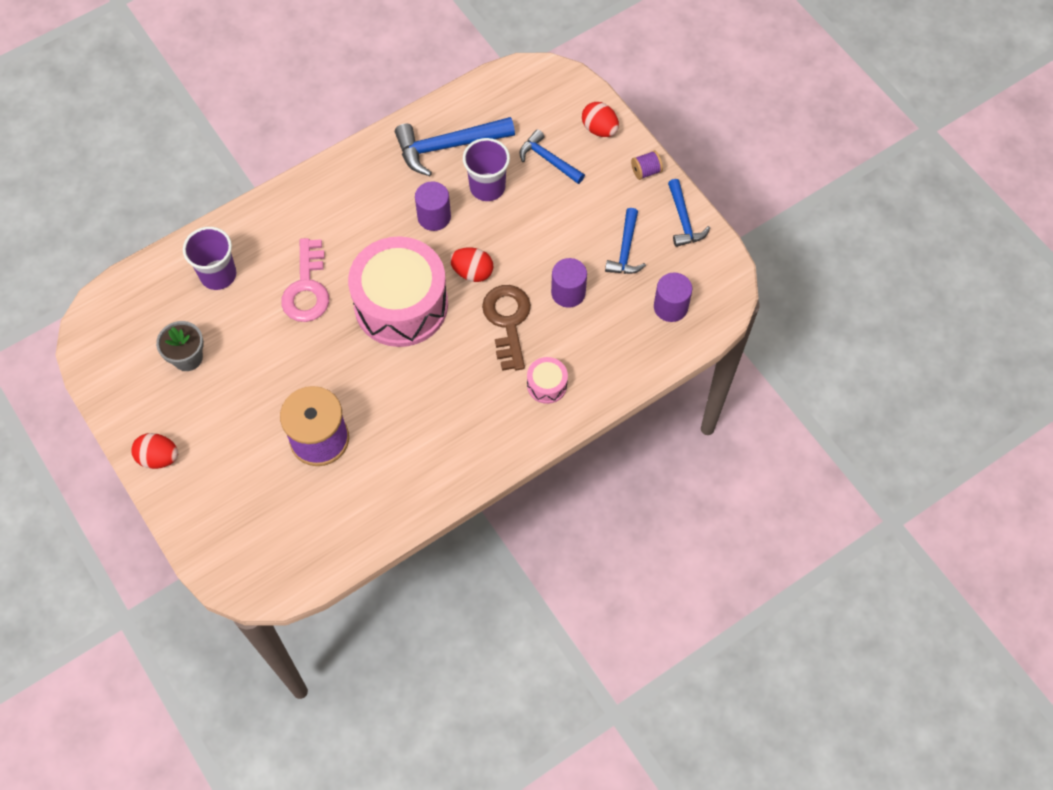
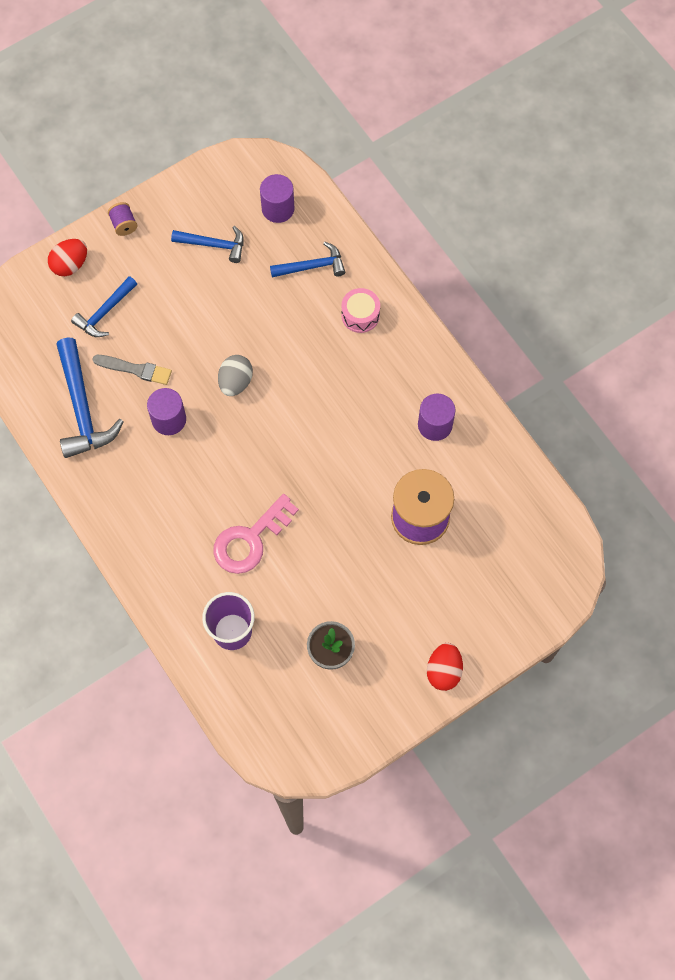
camera: 90 degrees left, 5 degrees up
(307, 288) = (250, 539): pink key -> pink key turned 135 degrees clockwise
(401, 304) = (271, 448): pink drum -> none
(472, 272) = (235, 382): red egg -> grey egg
(487, 187) = (135, 369): purple cup -> grey brush
(507, 321) = (292, 349): brown key -> none
(568, 293) = (260, 296): purple cylinder -> purple cylinder (435, 425)
(683, 220) = (182, 194): blue hammer -> blue hammer (312, 266)

